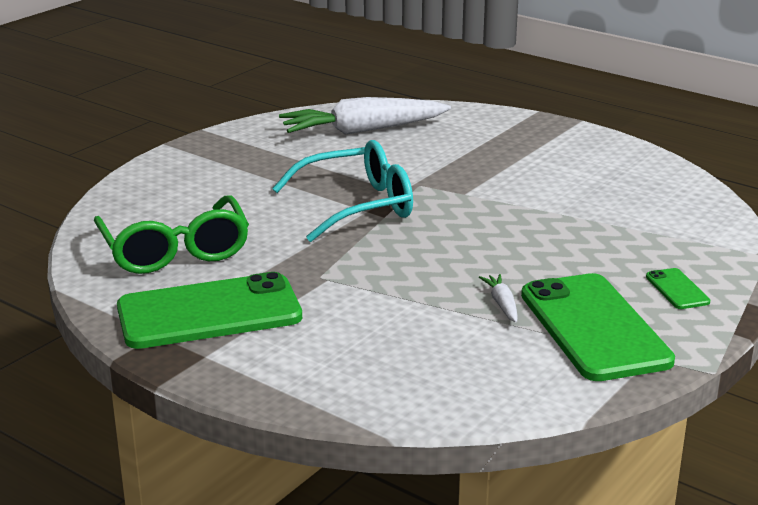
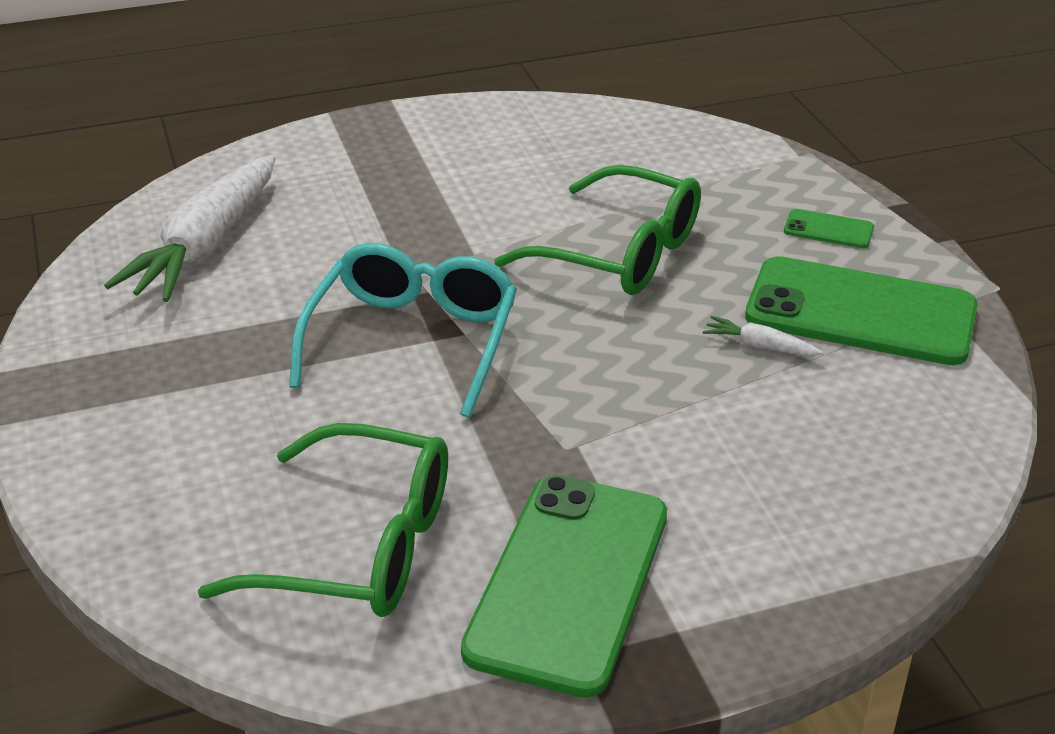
camera: 55 degrees left, 10 degrees up
(532, 232) = (620, 253): none -> green glasses

